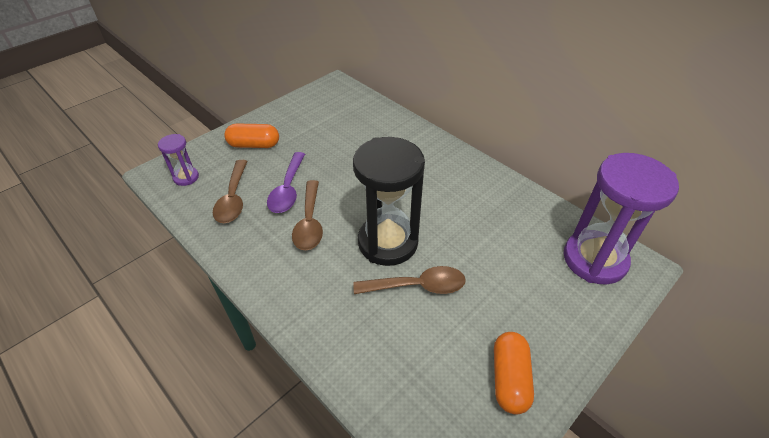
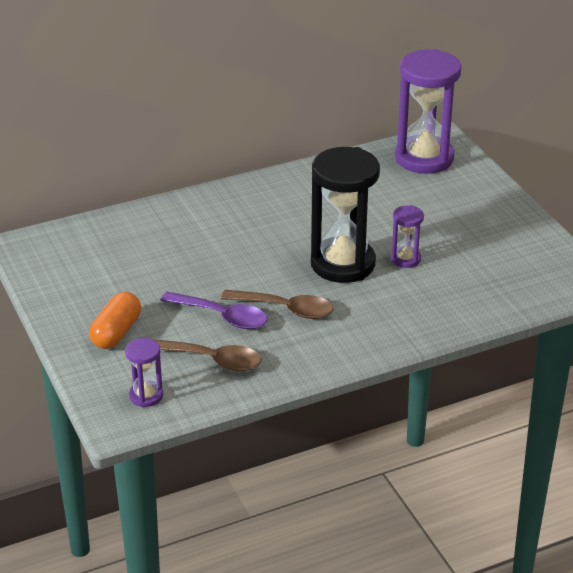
camera: 70 degrees left, 10 degrees down
(417, 286) = (405, 259): brown spoon -> purple hourglass
(509, 379) = (516, 237): orange capsule -> none

